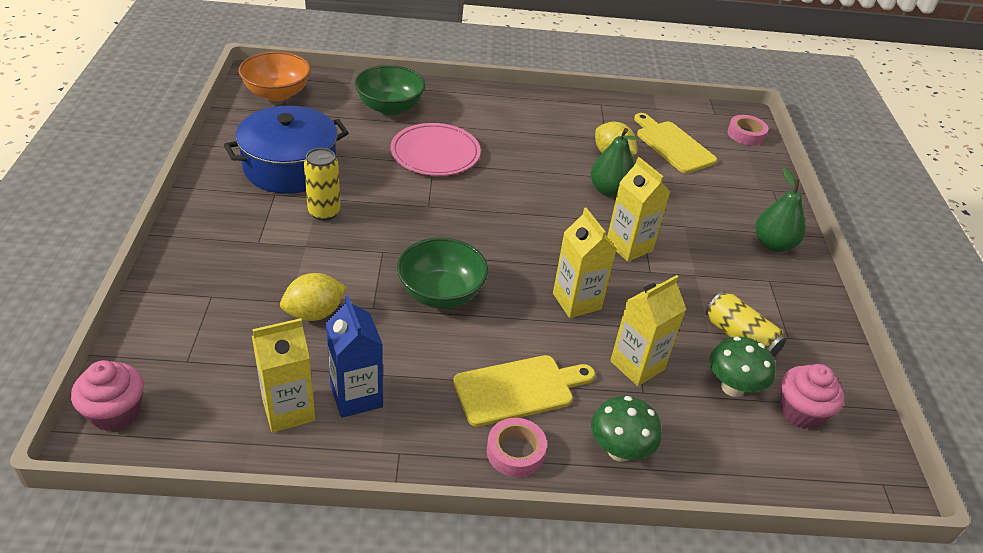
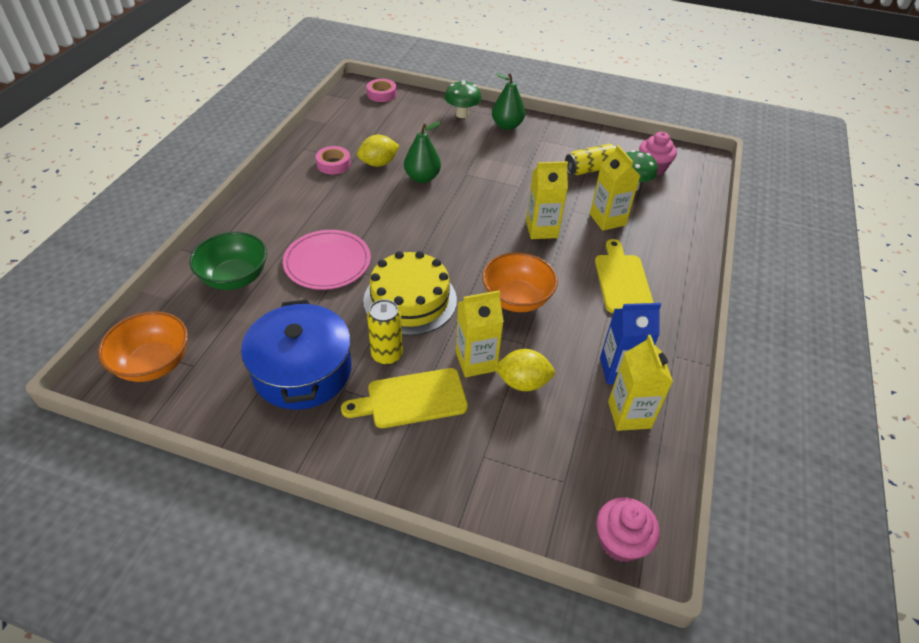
camera: 70 degrees left, 5 degrees up
(314, 313) = (523, 382): yellow lemon -> yellow lemon turned 75 degrees counterclockwise
(405, 214) = (410, 300): none -> yellow cake
(441, 293) = (516, 299): green bowl -> orange bowl
(515, 452) = (676, 296): pink tape -> pink tape (333, 164)
(619, 450) = (677, 249): green mushroom -> green mushroom (462, 114)
(629, 246) = (490, 188): yellow carton -> yellow carton (476, 361)
(672, 145) = (379, 130): yellow cutting board -> yellow cutting board (411, 399)

